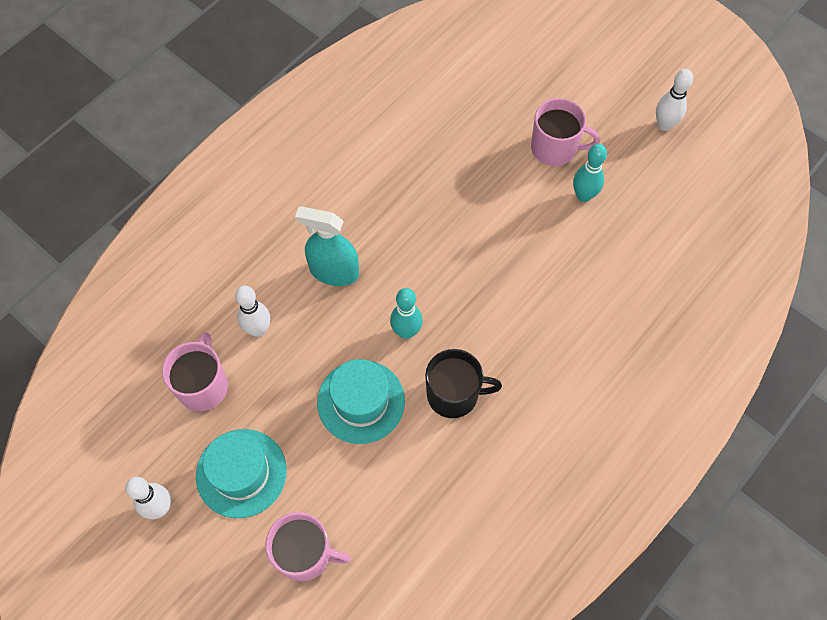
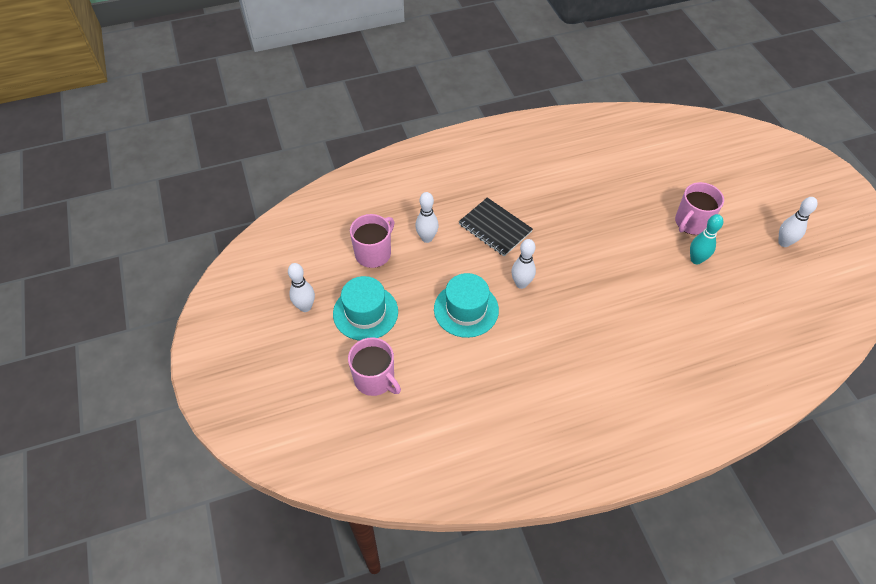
camera: 30 degrees right, 10 degrees down
(334, 271) = (495, 228): turquoise spray bottle -> black notebook
(406, 331) = (521, 283): turquoise bowling pin -> white bowling pin
(454, 394) = (530, 336): black mug -> none
(555, 148) = (691, 223): pink mug -> pink mug turned 90 degrees clockwise

